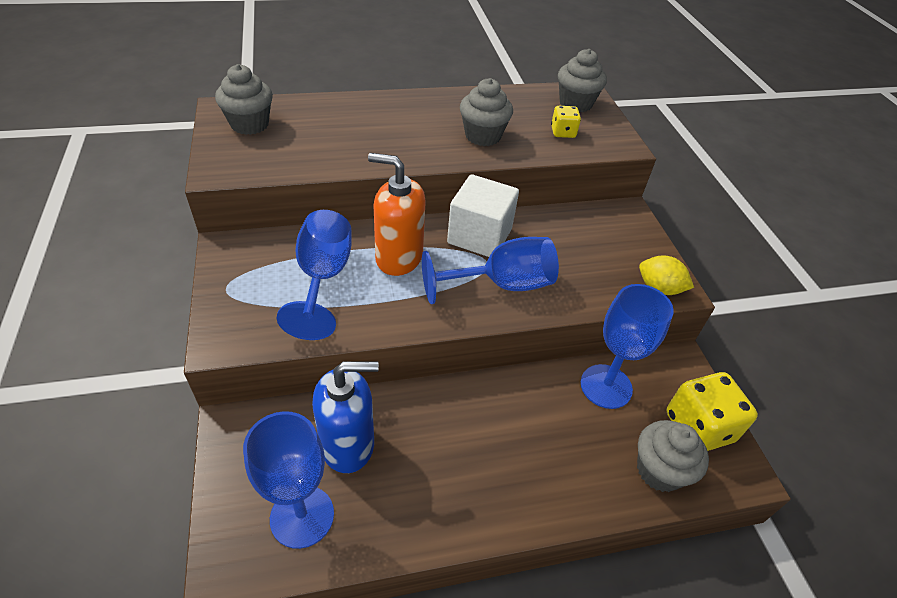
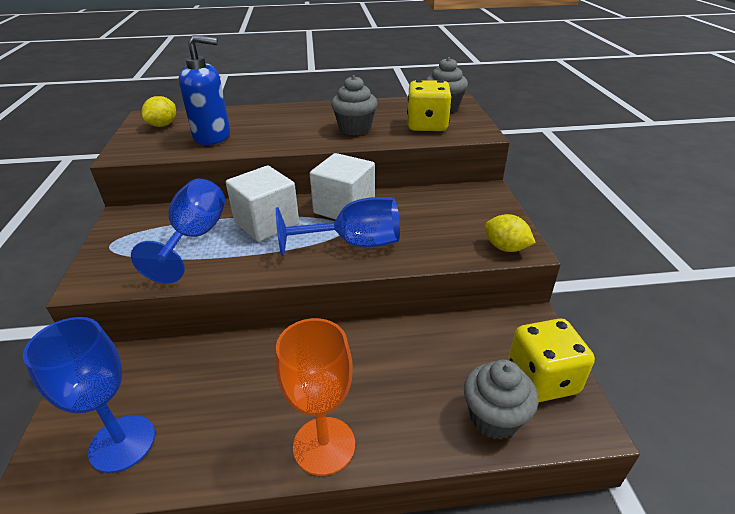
camera: 10 degrees right, 10 degrees down
(250, 124) = (163, 125): grey cupcake -> yellow lemon
(348, 444) = (188, 381): blue soap dispenser -> blue soap dispenser (212, 137)
(398, 257) = (266, 223): orange soap dispenser -> white cube
(505, 507) = (324, 445): none -> orange goblet
(563, 132) = (427, 125): yellow dice -> yellow dice, size x1.90
(606, 386) = (451, 339): blue goblet -> none

